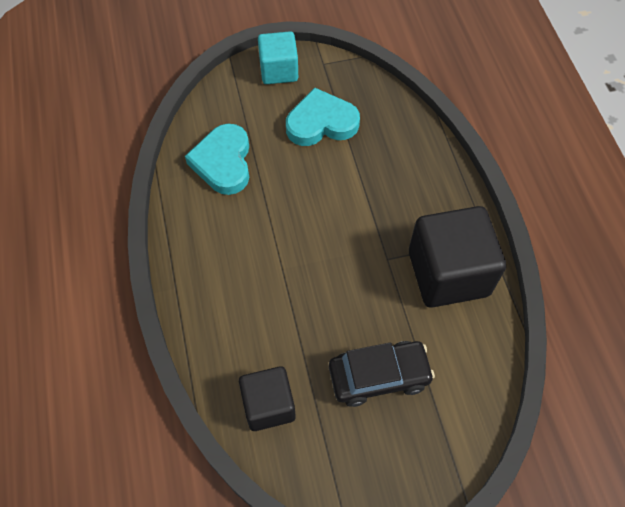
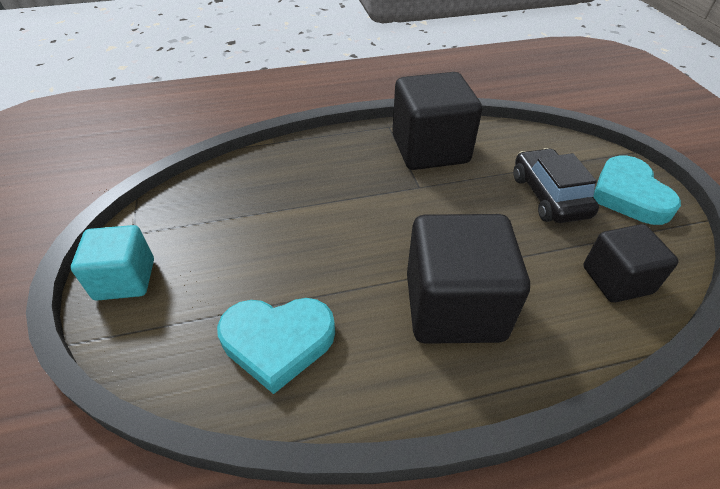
camera: 90 degrees left, 15 degrees down
(246, 272) = (454, 307): none -> black cube
(321, 123) = (231, 235): turquoise heart -> turquoise heart (629, 195)

